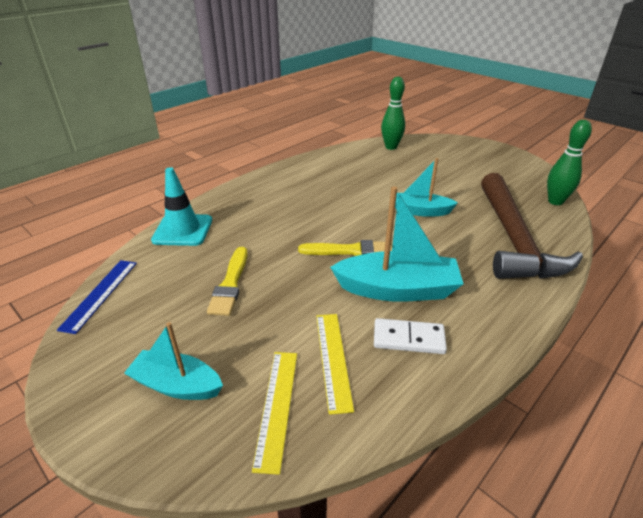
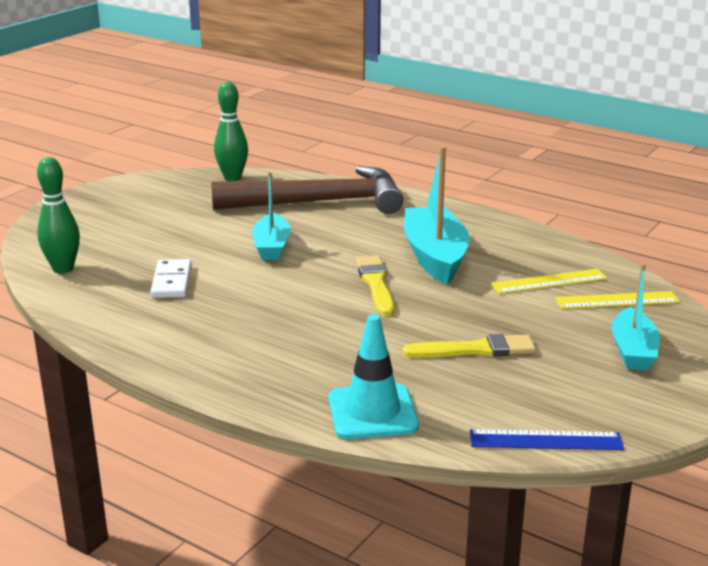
camera: 100 degrees left, 10 degrees down
(408, 338) = (502, 251): white domino -> white domino (171, 282)

